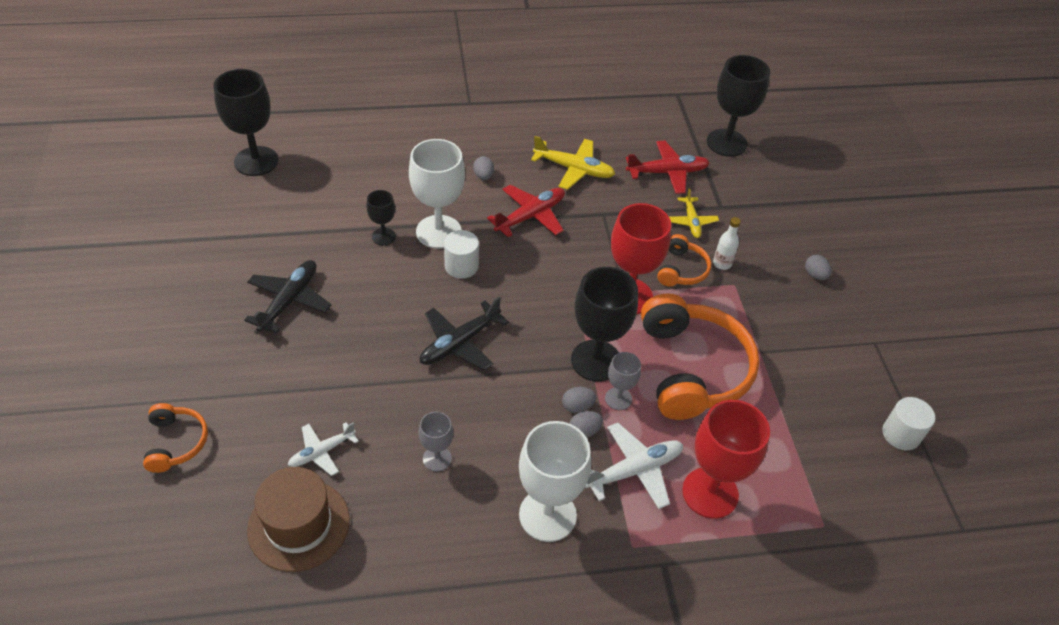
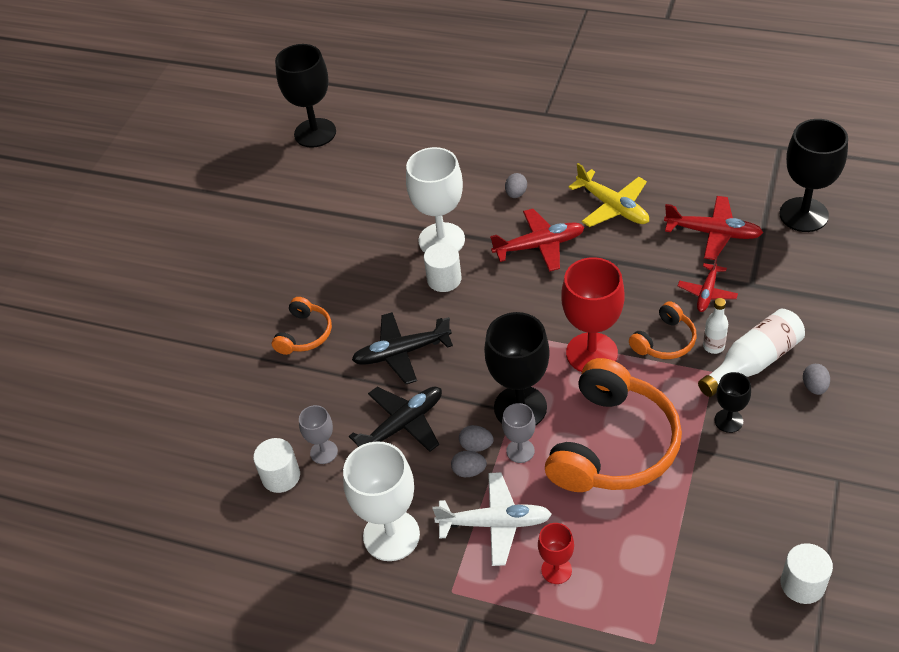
camera: 35 degrees right, 0 degrees up
(176, 442) = (128, 370): orange headphones -> orange headphones (304, 334)
(289, 301) = (276, 272): black plane -> black plane (402, 425)
(299, 524) = (184, 470): brown hat -> none
(322, 452) = (233, 414): white plane -> none
(383, 236) = (388, 232): black goblet -> black goblet (728, 421)
(406, 496) = (281, 476): none -> white cylinder
(691, 221) = (707, 292): yellow plane -> red plane
(710, 493) = (556, 570): red goblet -> red goblet, size x0.52
(759, 268) = (753, 362): none -> white bottle

